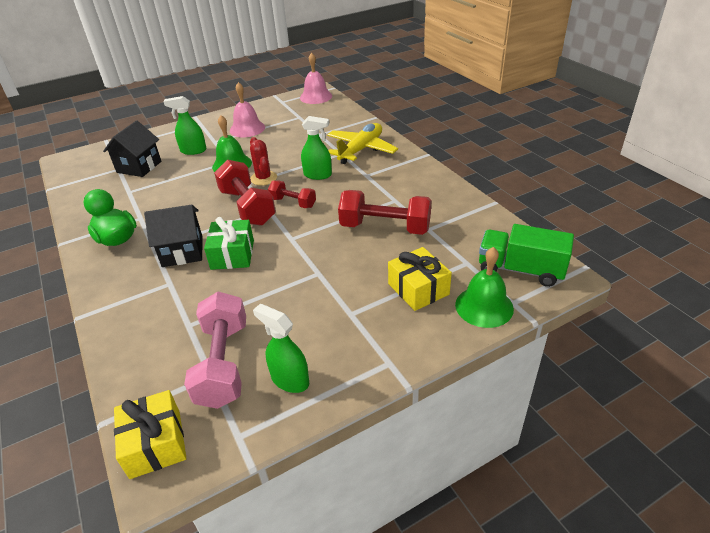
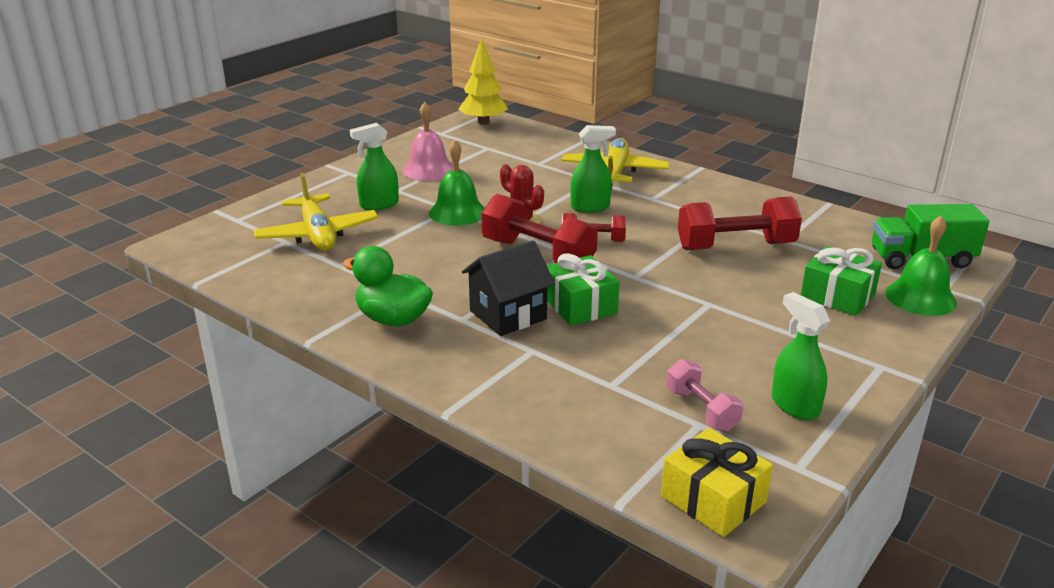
camera: 25 degrees left, 10 degrees down
(139, 167) = (317, 234): black house -> yellow plane
(223, 363) = (701, 410): pink dumbbell -> pink dumbbell, size x0.57
(289, 380) = (794, 405): green spray bottle -> green spray bottle turned 45 degrees clockwise
(316, 97) = (483, 122): pink bell -> yellow tree
(418, 289) = (837, 296): yellow gift -> green gift

